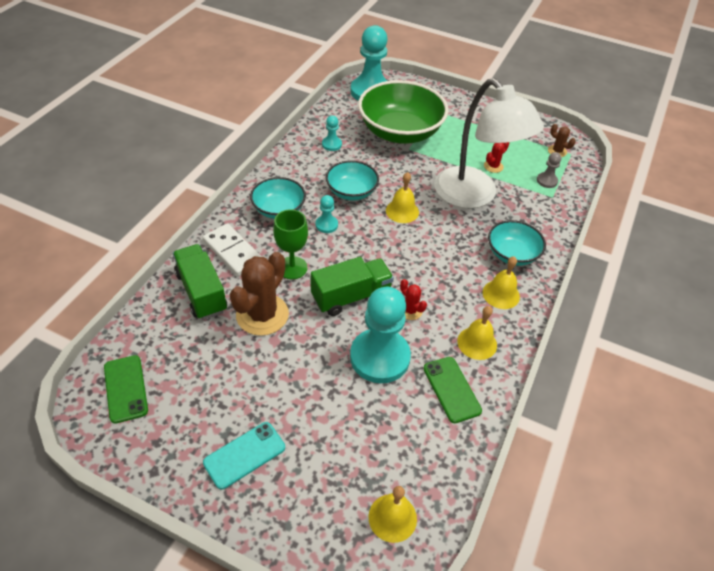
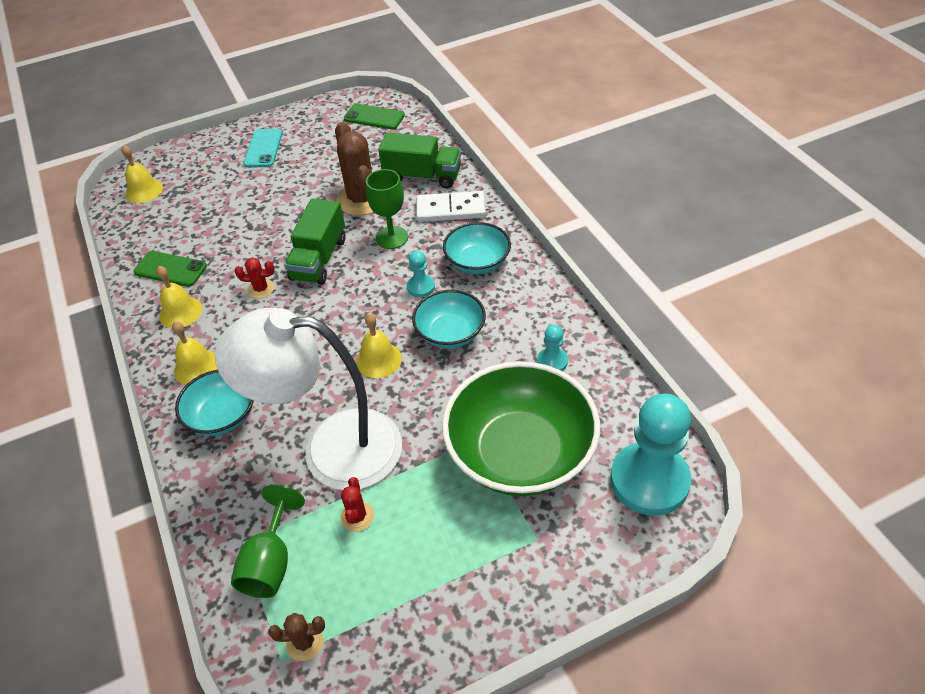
camera: 135 degrees right, 0 degrees up
(379, 357) = (245, 244): turquoise pawn -> none
(547, 181) = (271, 562): grey pawn -> green goblet

